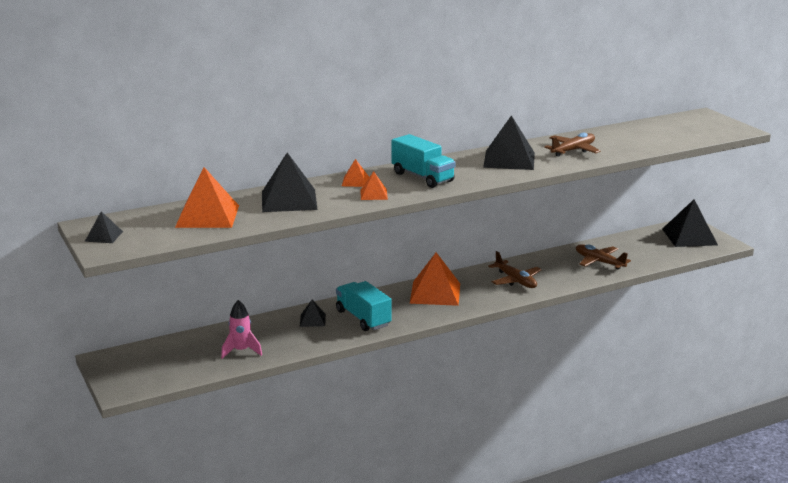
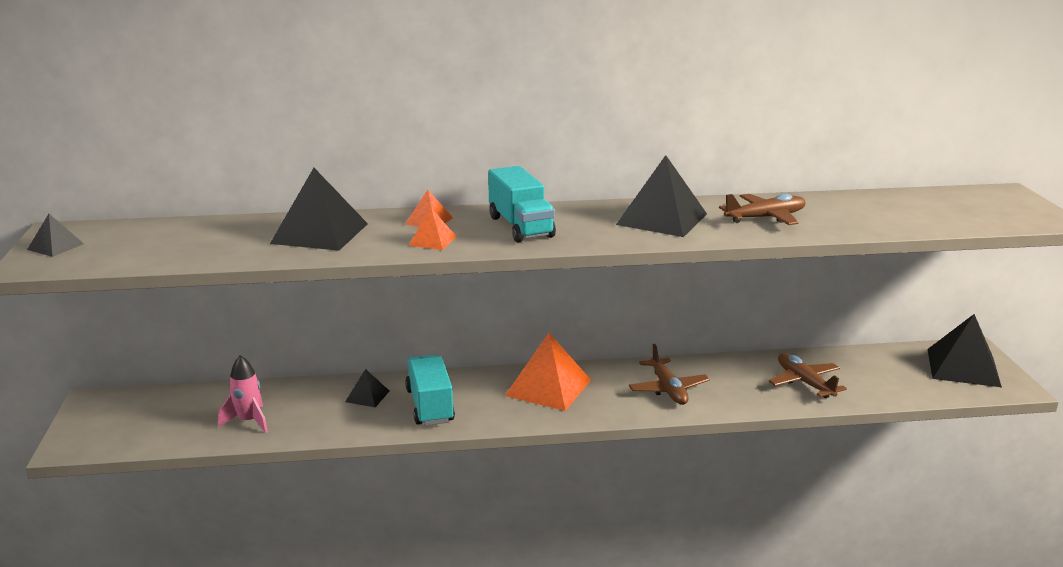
camera: 20 degrees right, 0 degrees up
(207, 216) = (200, 239): orange pyramid -> none

